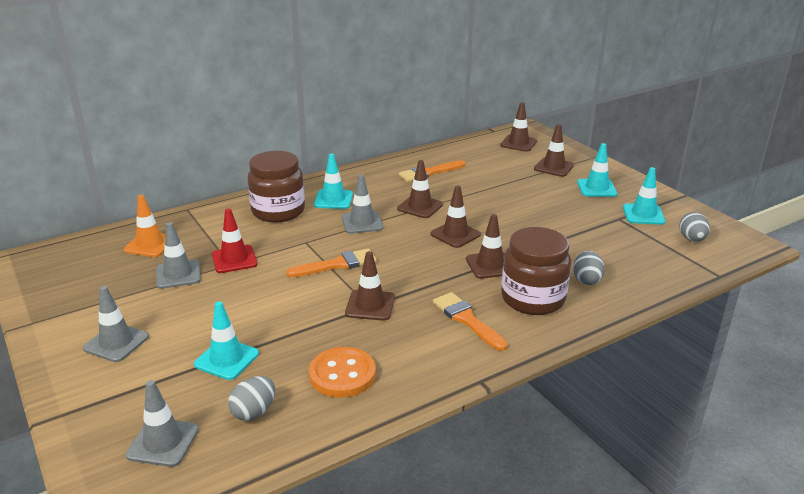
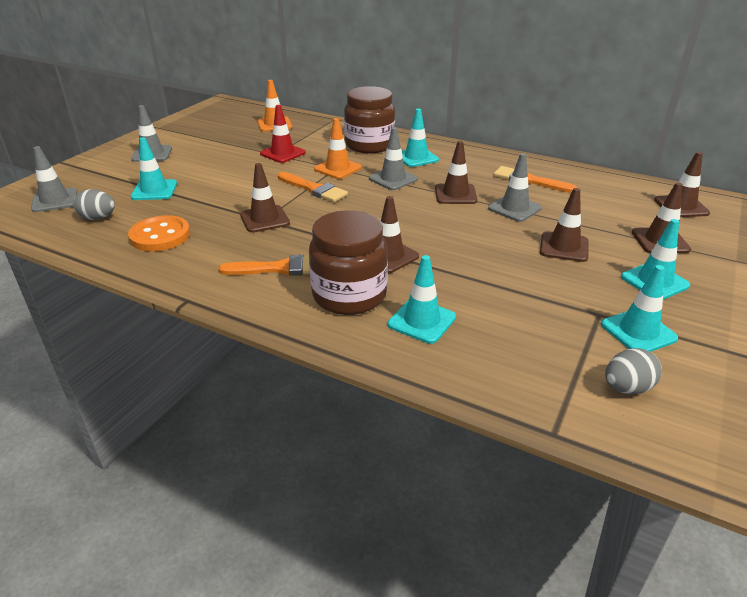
camera: 60 degrees right, 5 degrees up
(178, 274) = (245, 144): grey traffic cone -> grey traffic cone (514, 208)
(308, 241) = (337, 168): none -> orange traffic cone
(455, 234) = (426, 224): brown traffic cone -> brown traffic cone (564, 247)
(467, 319) = (280, 268): orange brush -> orange brush turned 60 degrees clockwise
(586, 280) = (421, 321): grey egg -> turquoise traffic cone

